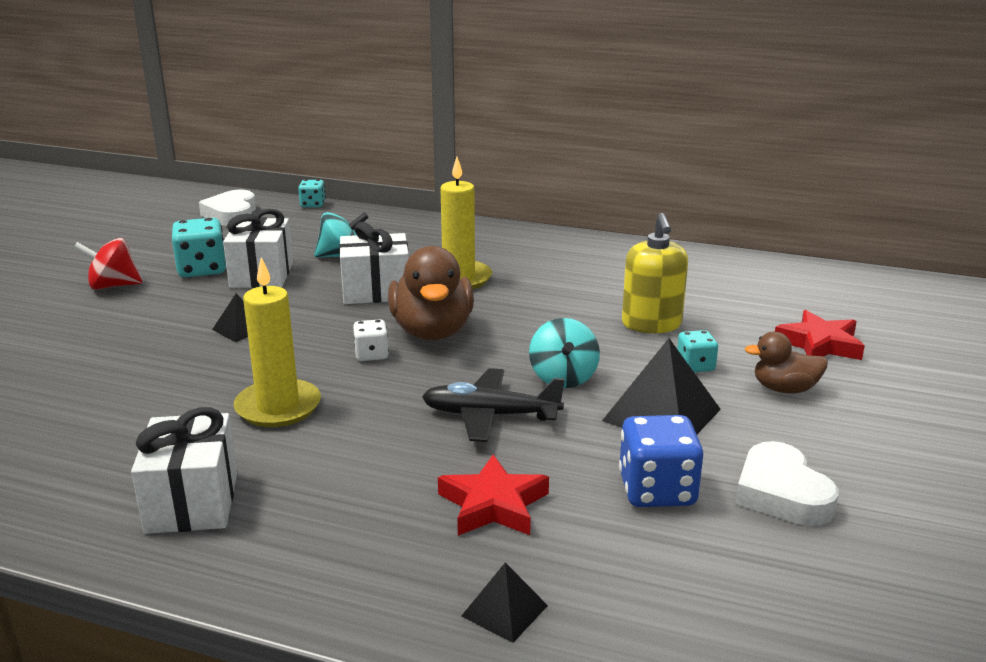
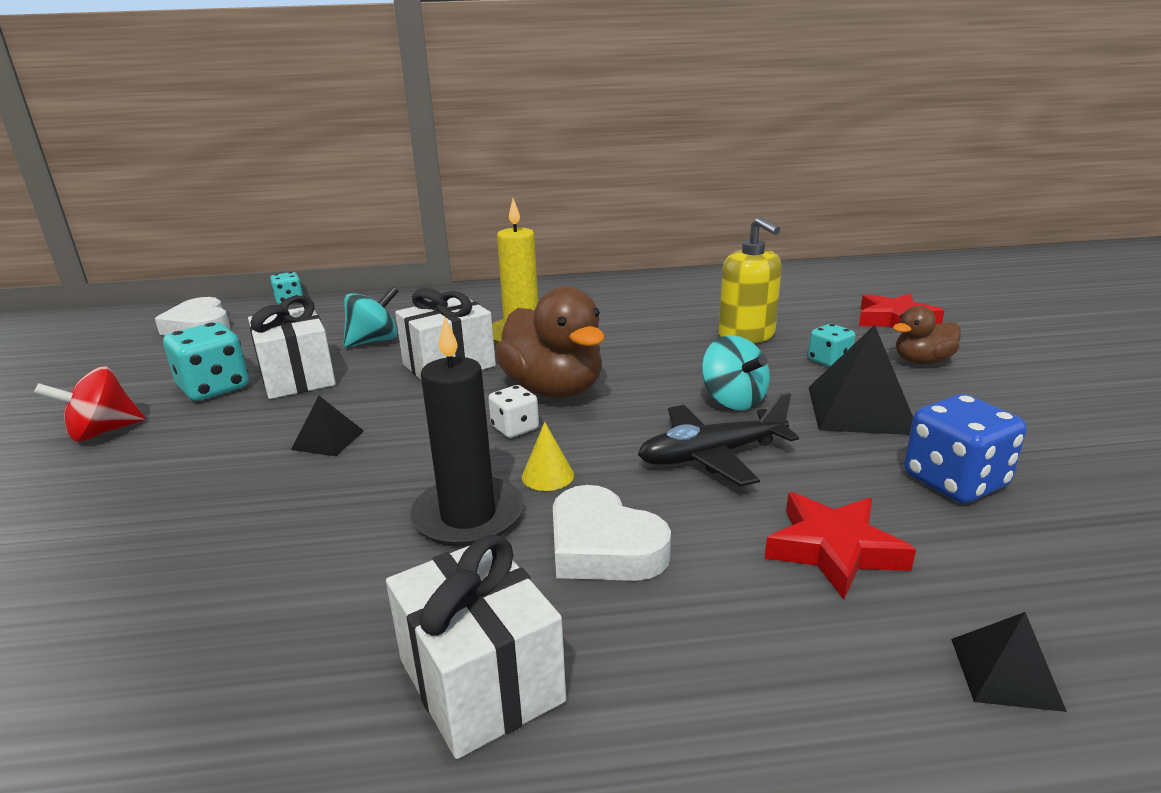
camera: 25 degrees left, 0 degrees up
(278, 407) = (468, 516): yellow candle -> black candle
(357, 395) = (547, 476): none -> yellow cone
(781, 493) = (1050, 450): white heart -> white heart (603, 546)

